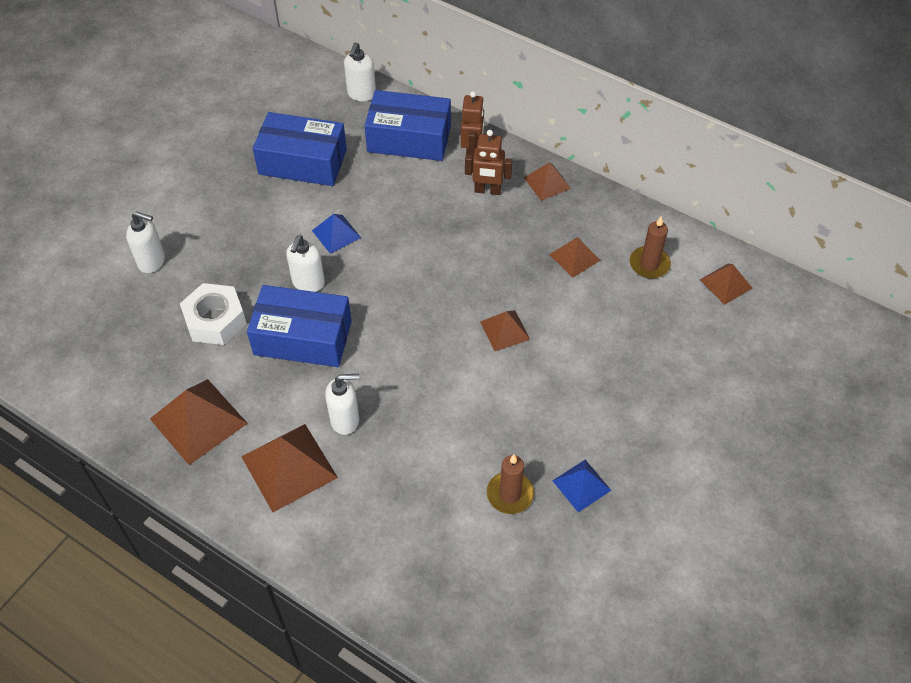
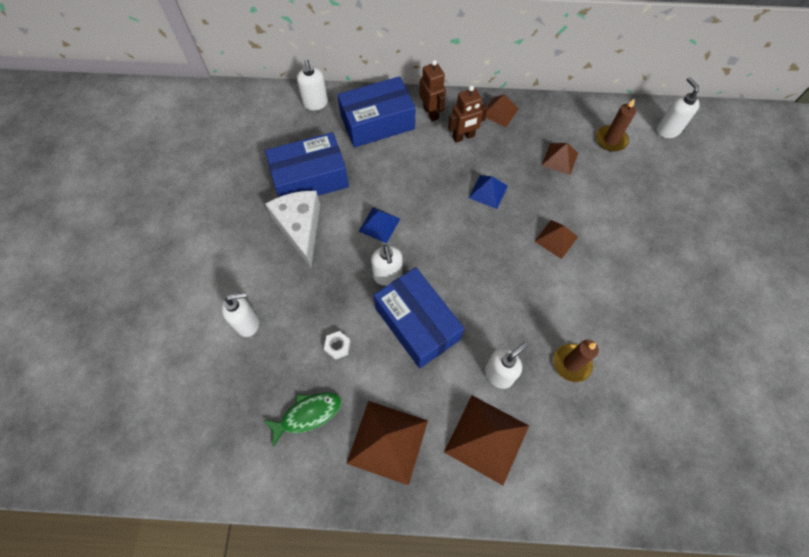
camera: 30 degrees left, 10 degrees up
(146, 362) = (307, 414): none -> green fish
(215, 320) = (337, 346): white nut -> white nut, size x0.47
(259, 202) = (300, 228): none -> white cheese
(303, 338) = (417, 323): blue box -> blue box turned 75 degrees clockwise
(510, 494) = (655, 365): brown candle -> brown candle (571, 363)
(581, 485) = (695, 329): blue pyramid -> blue pyramid (488, 191)
(726, 283) = (667, 130): brown pyramid -> white soap dispenser

